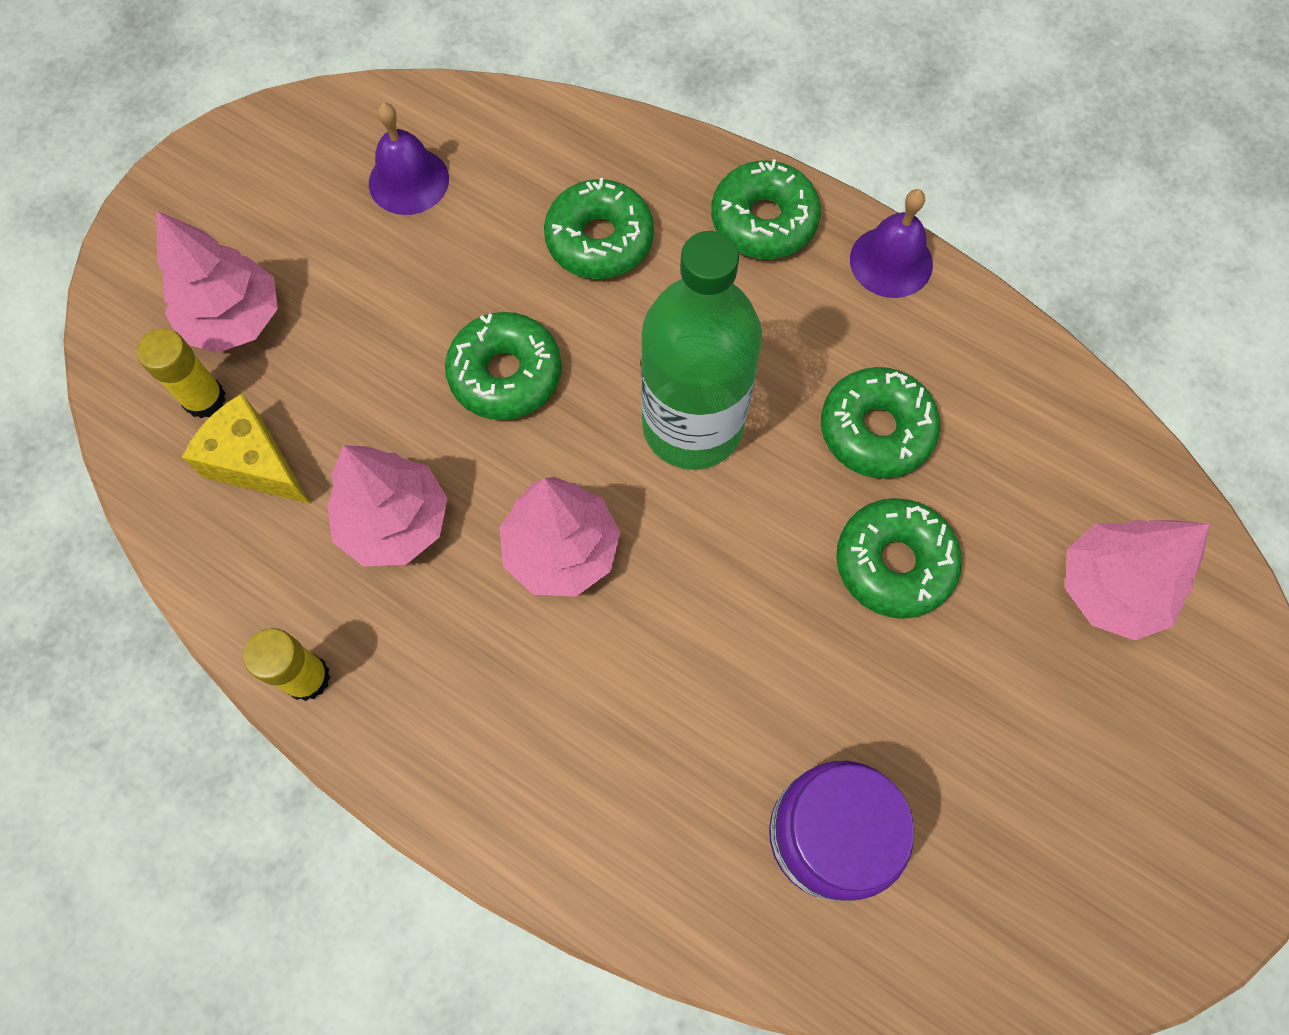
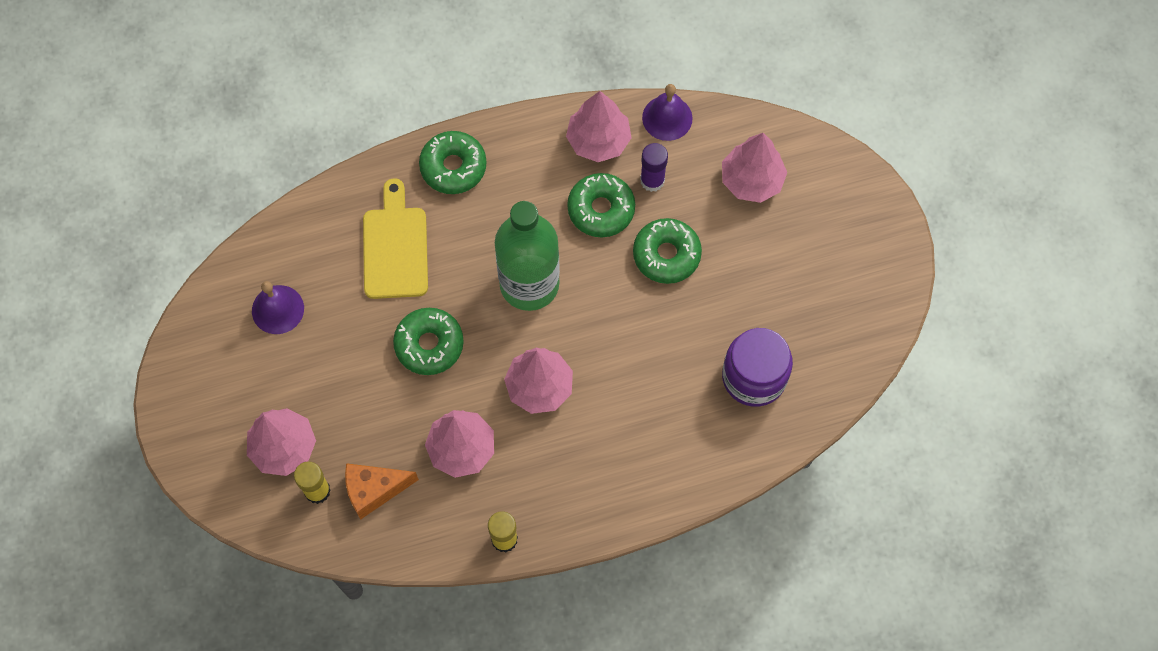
camera: 50 degrees left, 0 degrees up
(255, 463) = (374, 490): yellow cheese -> orange cheese
(599, 240) = (395, 247): green donut -> yellow cutting board
(891, 261) = (526, 131): purple bell -> purple bell (667, 118)
(965, 353) = (598, 140): none -> pink tree
(978, 460) = (652, 180): none -> purple glue stick

